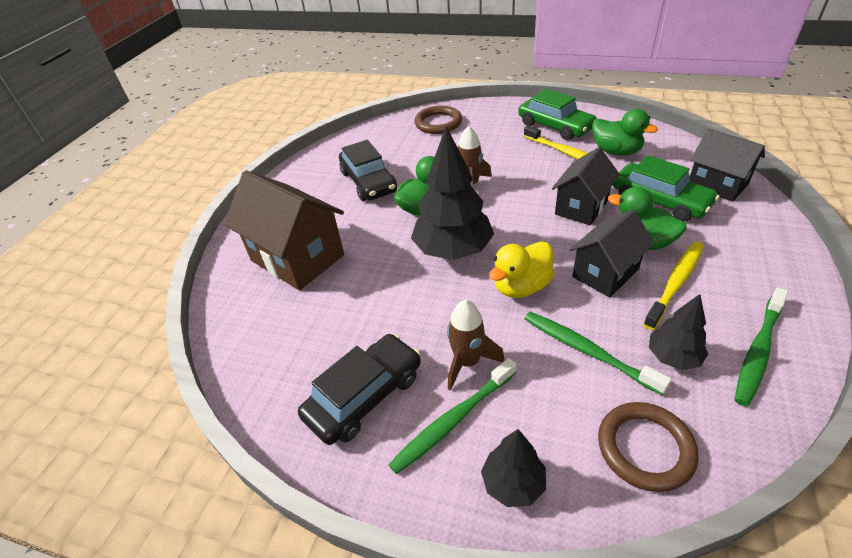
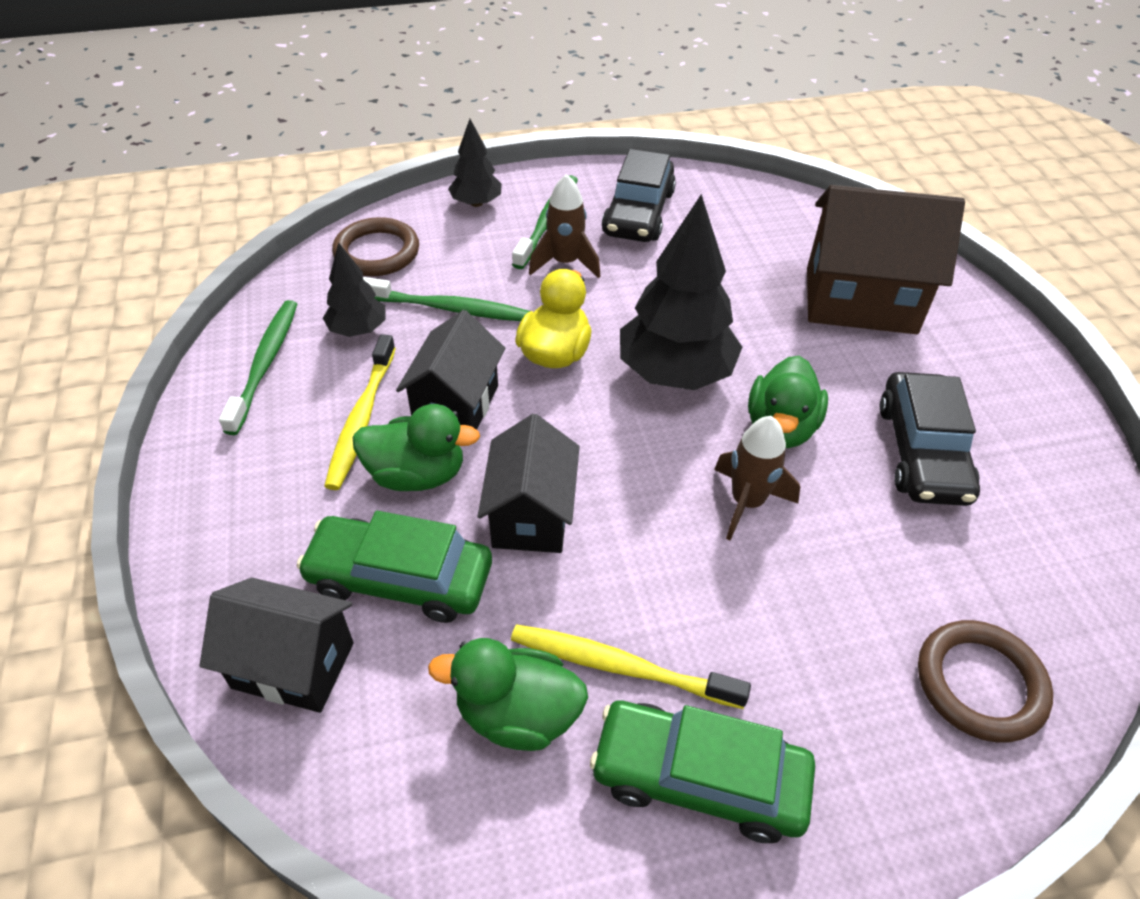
camera: 145 degrees right, 5 degrees up
(368, 182) = (922, 451): black car -> black car turned 120 degrees counterclockwise

